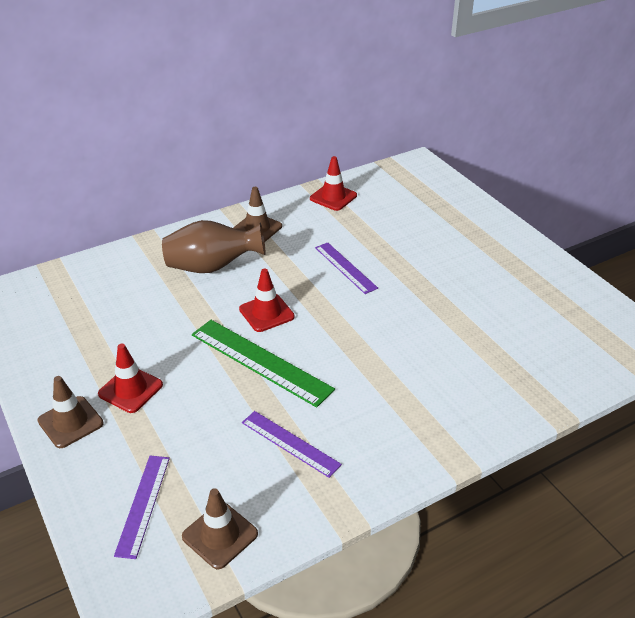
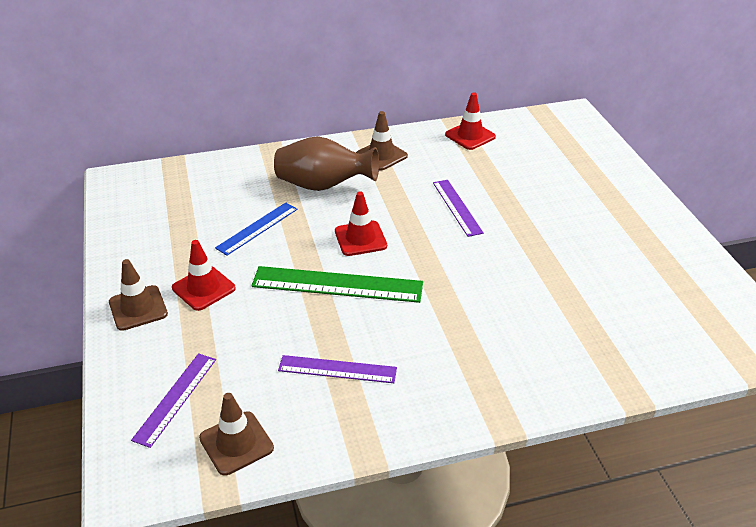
camera: 15 degrees right, 0 degrees up
(162, 320) = (257, 228): none -> blue ruler
(260, 361) = (337, 284): green ruler -> green ruler turned 45 degrees counterclockwise
(290, 443) = (337, 369): purple ruler -> purple ruler turned 45 degrees counterclockwise

